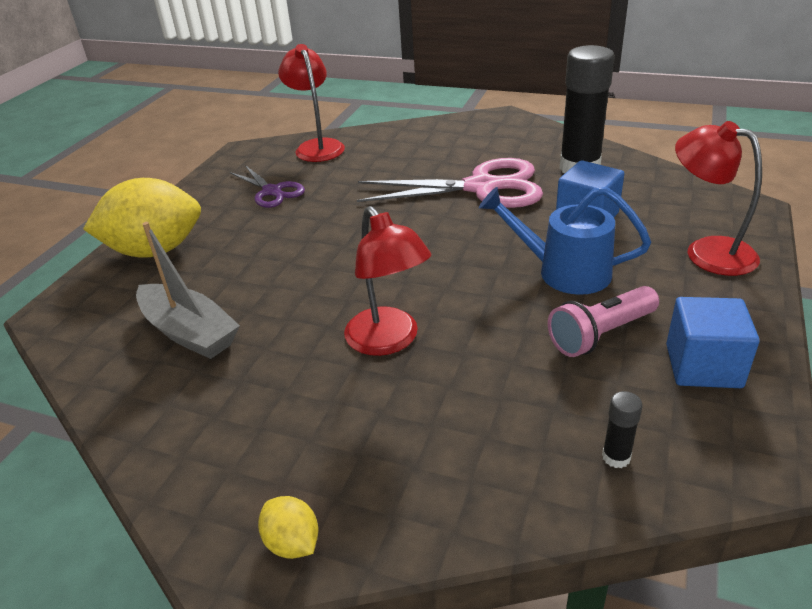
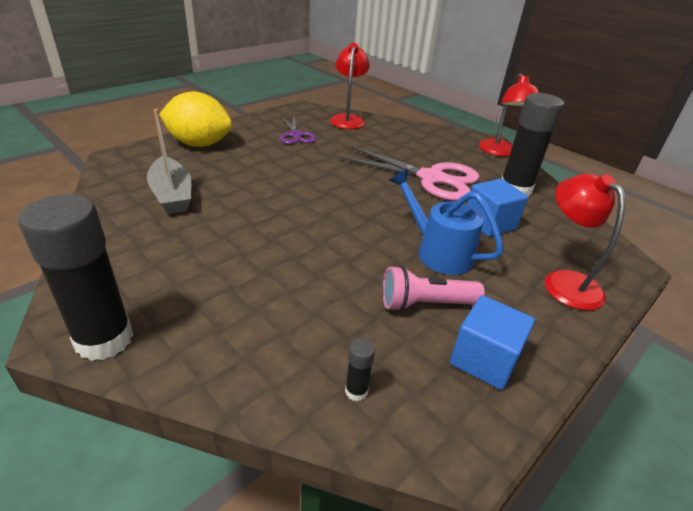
camera: 20 degrees right, 0 degrees up
(292, 543) = (104, 339): yellow lemon -> black glue stick
(389, 341) = (279, 247): red lamp -> red lamp (500, 152)

